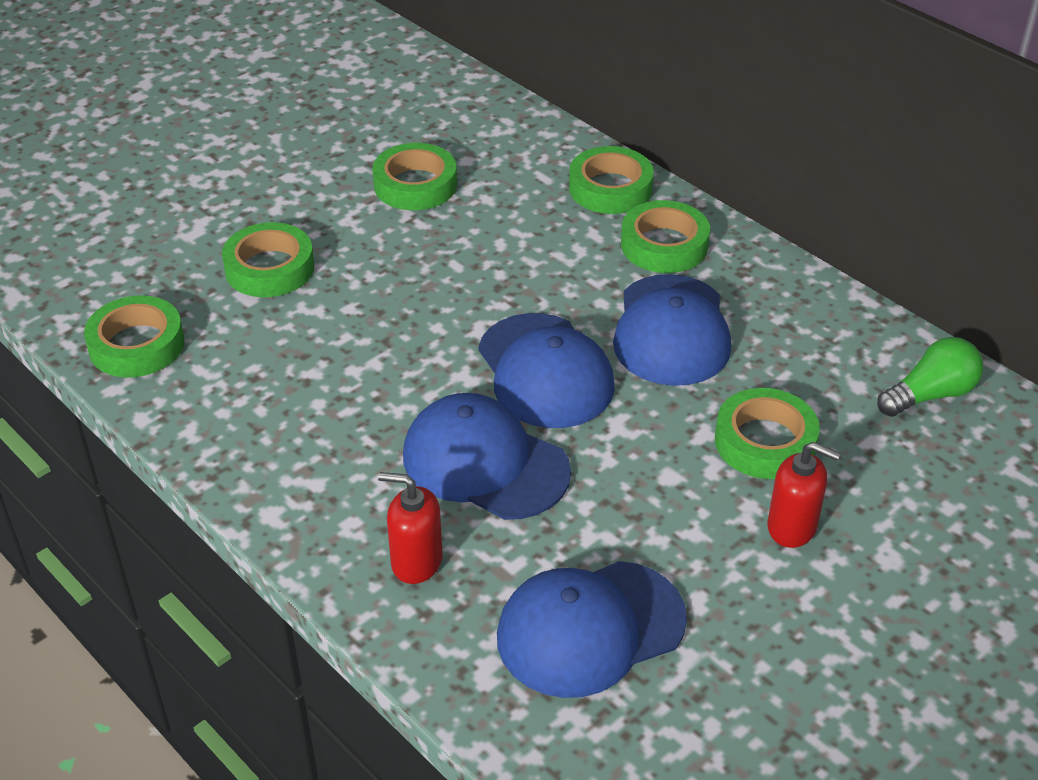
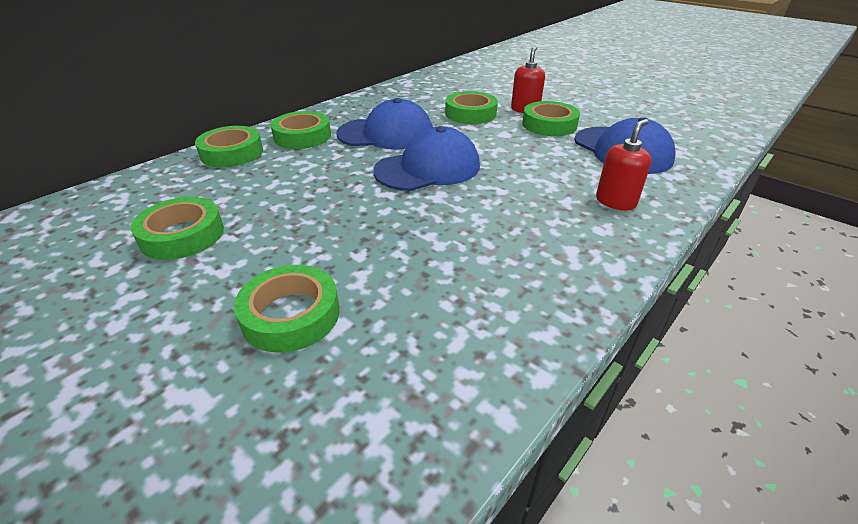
camera: 95 degrees left, 5 degrees down
(137, 345) = (423, 411): green tape -> green tape (549, 125)
(416, 561) = (615, 201): red soap dispenser -> red soap dispenser turned 150 degrees counterclockwise
(485, 463) = (519, 184): blue cap -> none
(930, 395) = (428, 84): green light bulb -> none

